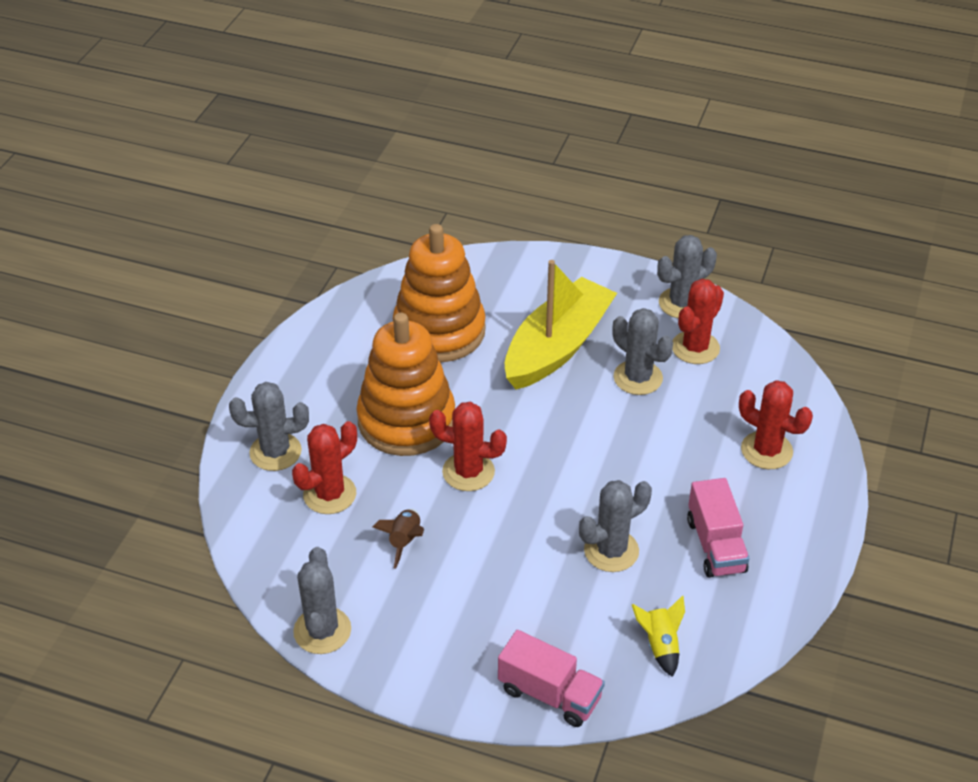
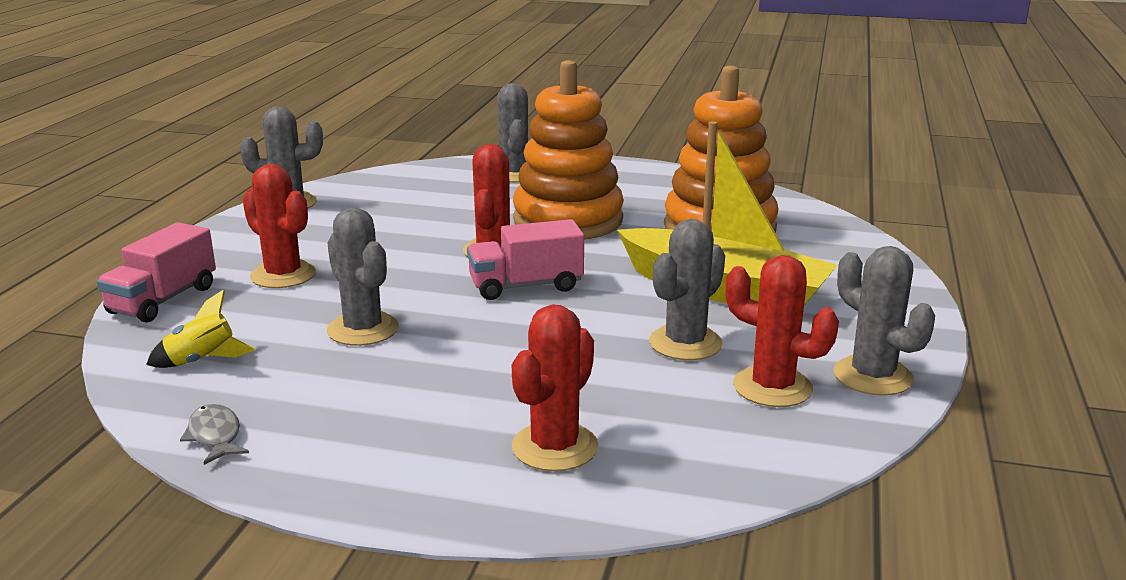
camera: 85 degrees right, 20 degrees down
(329, 494) = (459, 196): red cactus -> red cactus (283, 275)
(404, 541) = (393, 228): brown rocket -> none
(715, 545) = (360, 400): pink truck -> pink truck (526, 286)
(763, 619) = (215, 436): none -> grey fish

